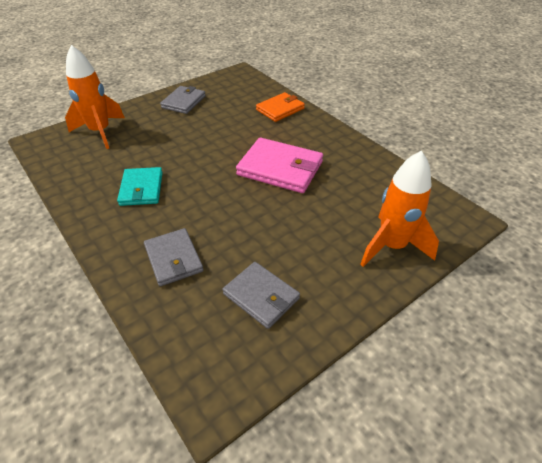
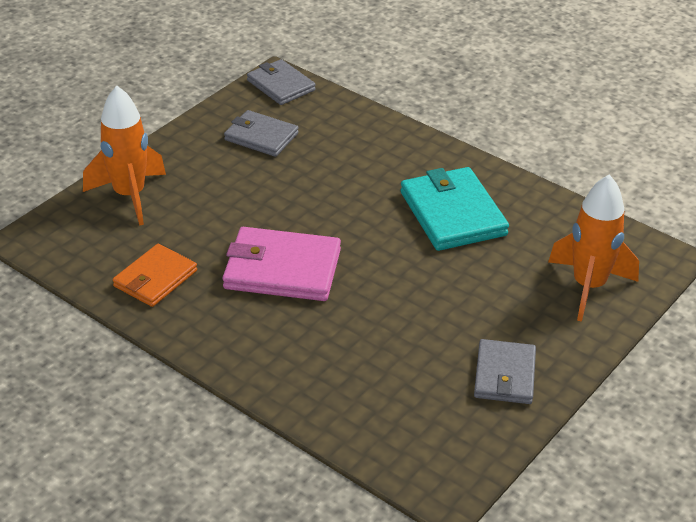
camera: 165 degrees right, 5 degrees down
(141, 189) = (452, 213): turquoise wallet -> turquoise wallet, size x1.54
(173, 259) = (362, 152): grey wallet -> grey wallet (280, 85)
(280, 109) = (318, 387): orange wallet -> orange wallet (155, 279)

